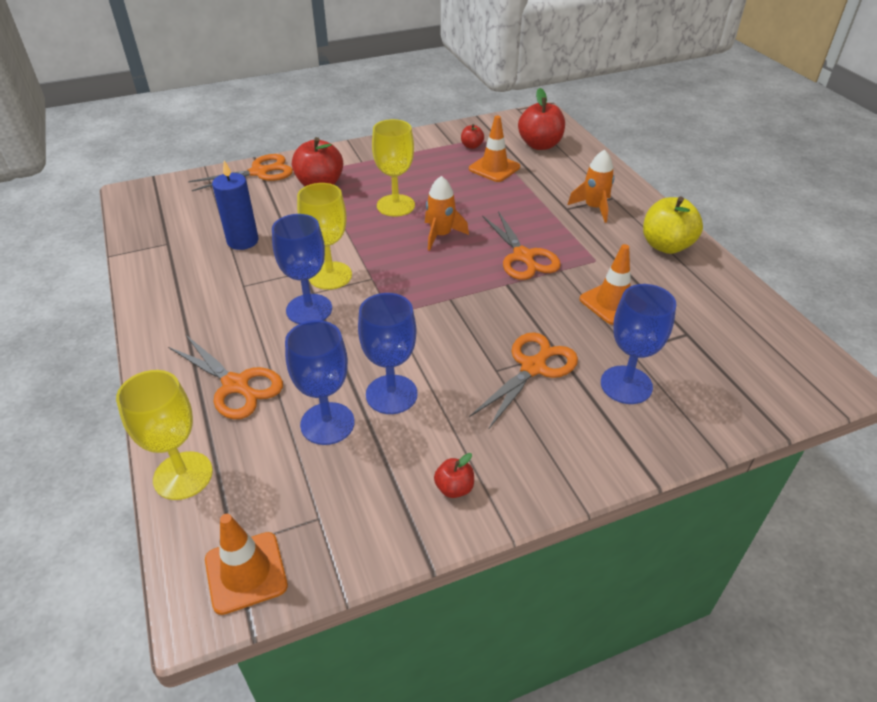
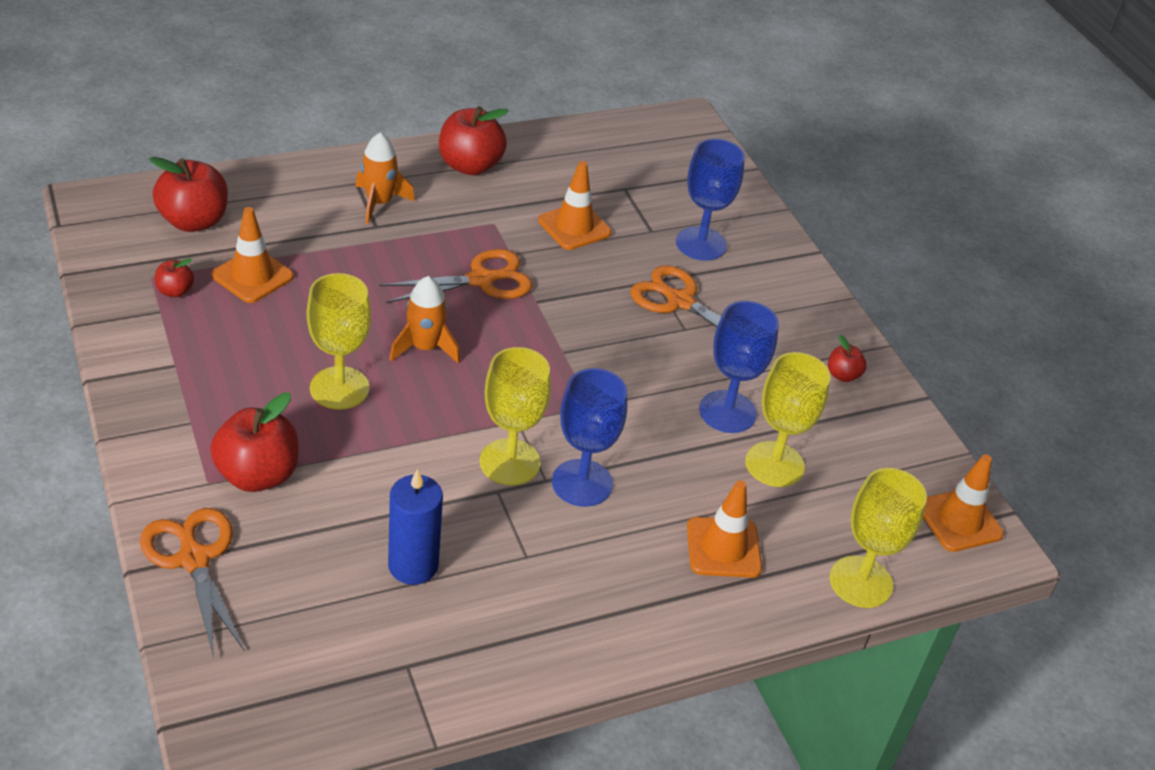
camera: 95 degrees left, 0 degrees up
(236, 385) = (723, 548): orange scissors -> orange traffic cone
(327, 423) = (774, 464): blue goblet -> yellow goblet
(666, 246) = (470, 165): yellow apple -> red apple

